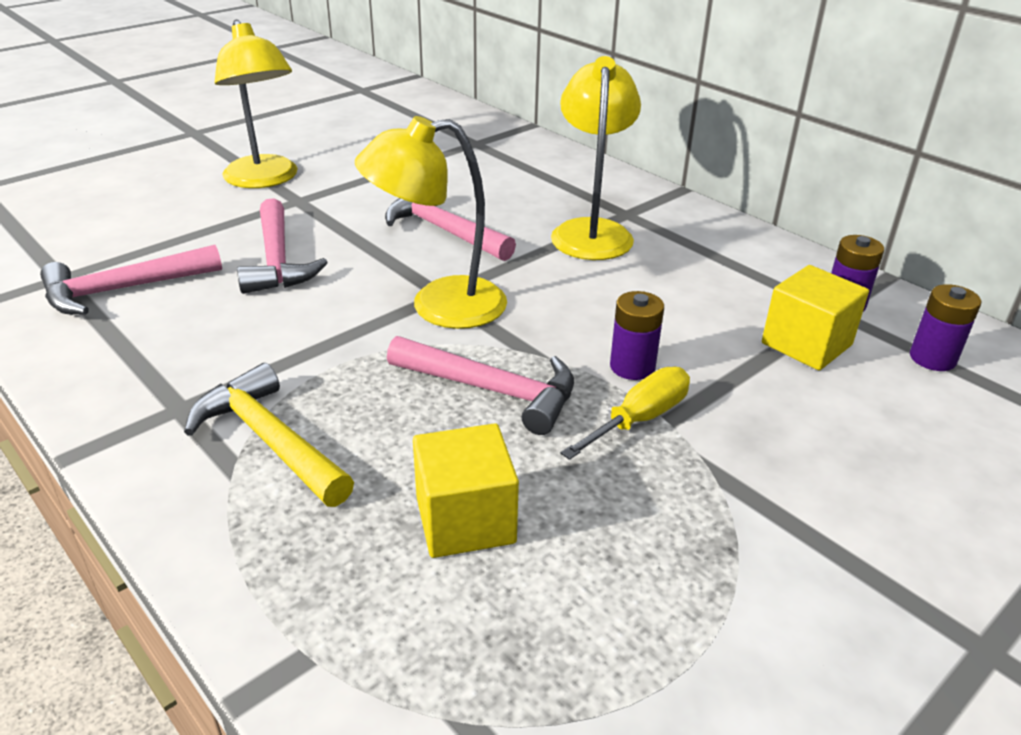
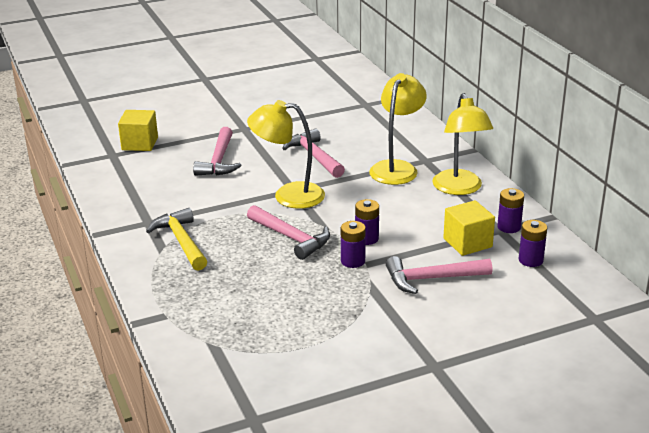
camera: 20 degrees right, 5 degrees down
(124, 289) = (140, 165): pink hammer -> pink hammer (432, 279)
(265, 180) = (231, 114): yellow lamp -> yellow lamp (459, 189)
(465, 520) = (248, 285): yellow cube -> yellow cube (140, 144)
(639, 419) = (353, 261): yellow screwdriver -> purple battery

